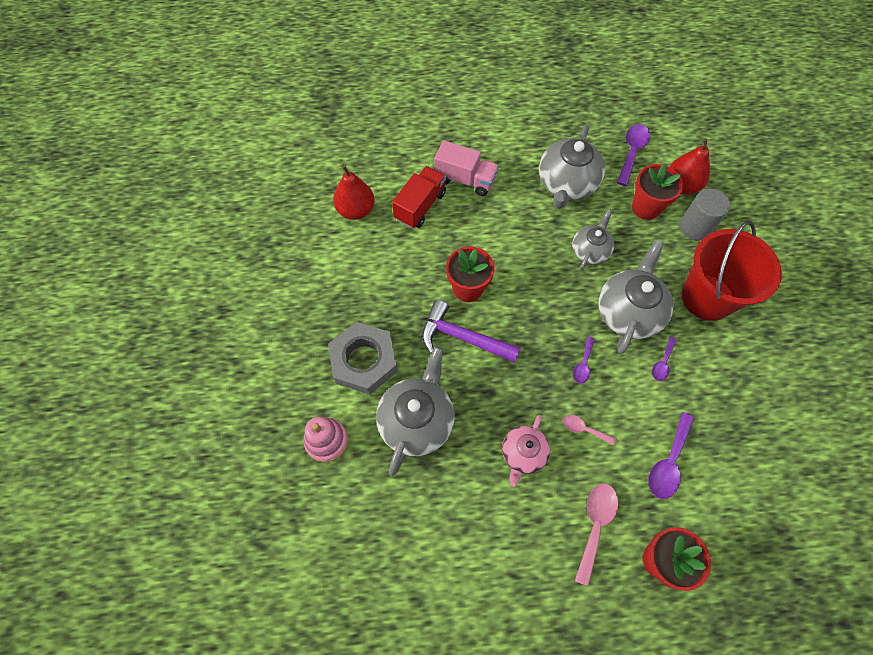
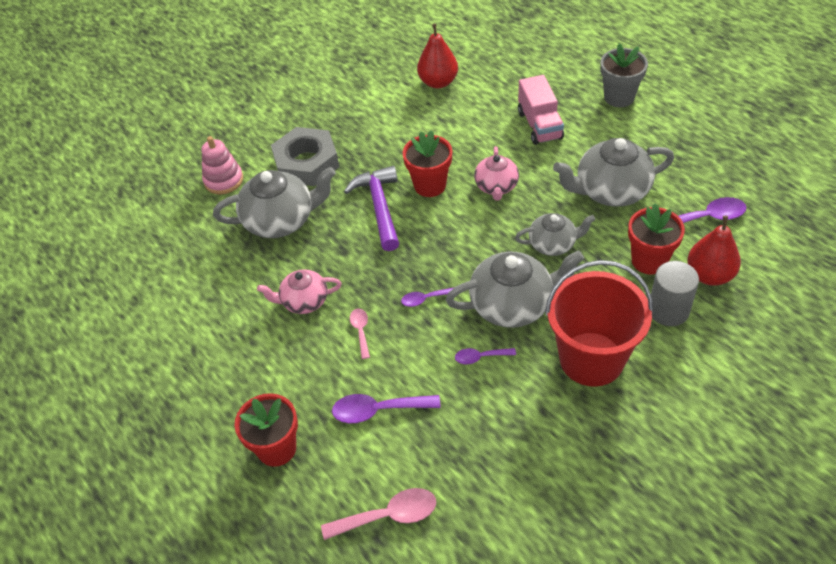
camera: 60 degrees right, 15 degrees down
(420, 206) = (482, 114): red truck -> none
(479, 116) = (619, 97): none -> grey flower pot
(506, 247) = (496, 187): none -> pink teapot
(595, 525) = (275, 383): pink spoon -> pink spoon (389, 516)

